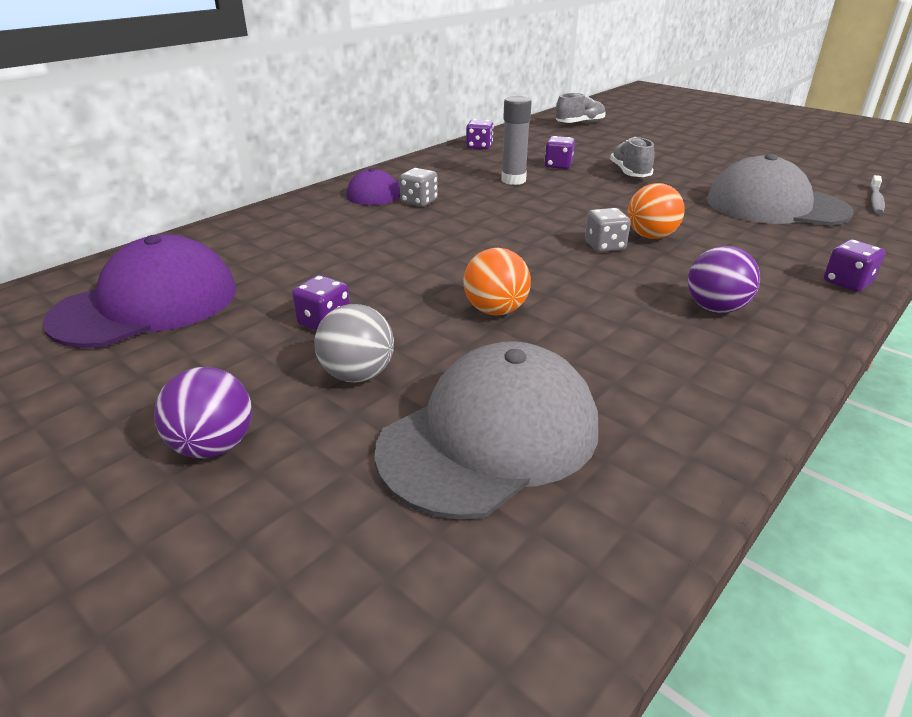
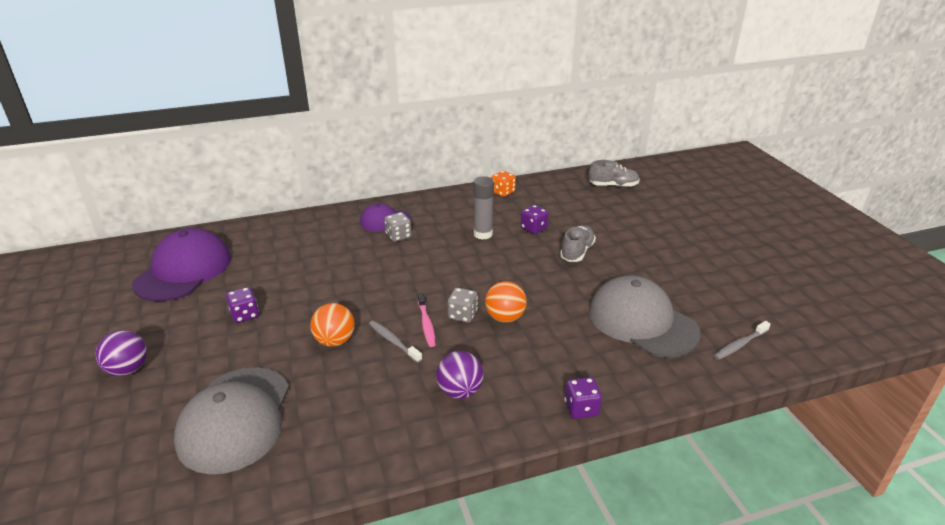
camera: 30 degrees right, 0 degrees up
(147, 304) = (183, 270): purple cap -> purple cap turned 60 degrees counterclockwise
(357, 375) = (223, 355): grey ball -> none
(479, 147) = (502, 192): purple dice -> orange dice
(490, 437) = (235, 419): grey cap -> grey cap turned 105 degrees clockwise
(568, 289) = (393, 341): none -> grey toothbrush
(578, 264) = (426, 324): none -> pink toothbrush

